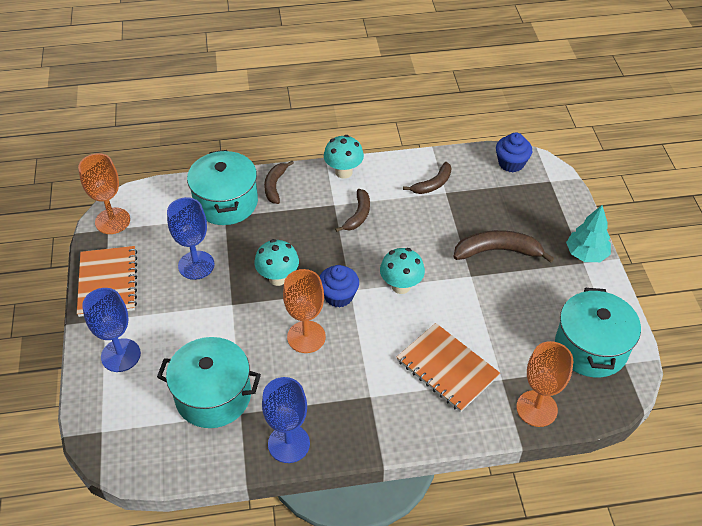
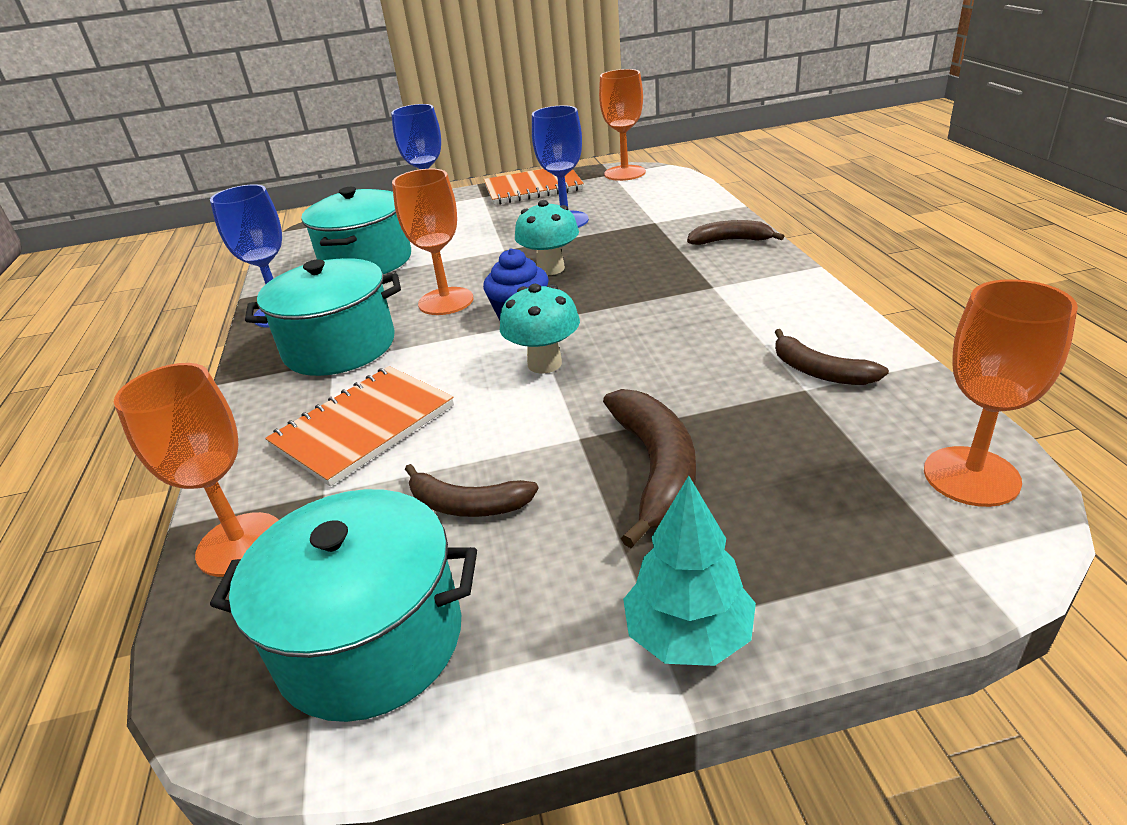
camera: 90 degrees right, 15 degrees down
(226, 202) = (681, 218): turquoise pot -> turquoise pot (340, 347)
(343, 172) = (794, 284): turquoise mushroom -> none
(358, 215) = (697, 308): brown banana -> brown banana (467, 505)
(511, 163) = (971, 476): blue cupcake -> orange goblet

